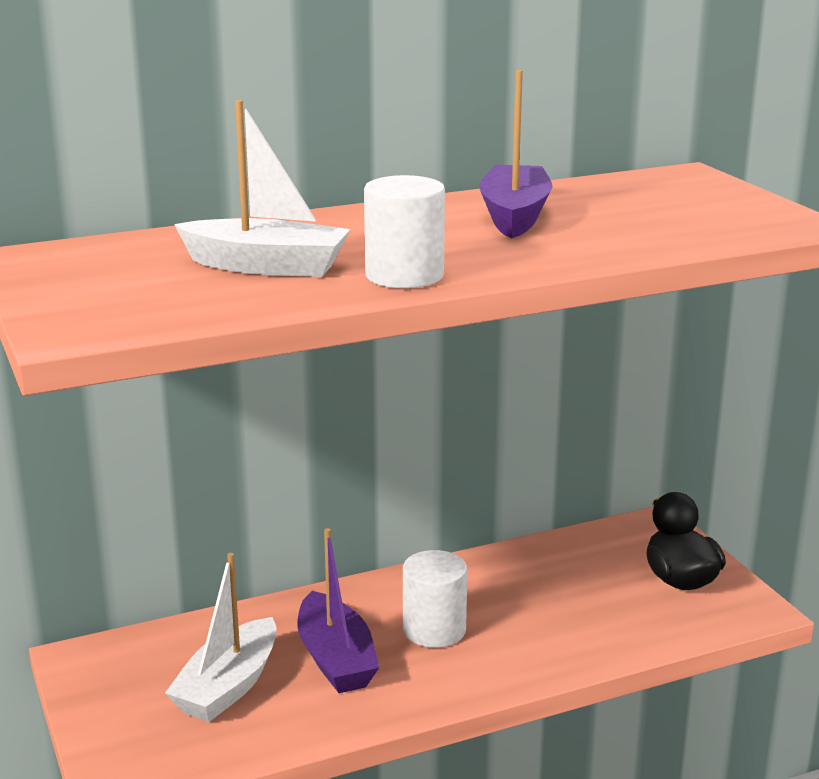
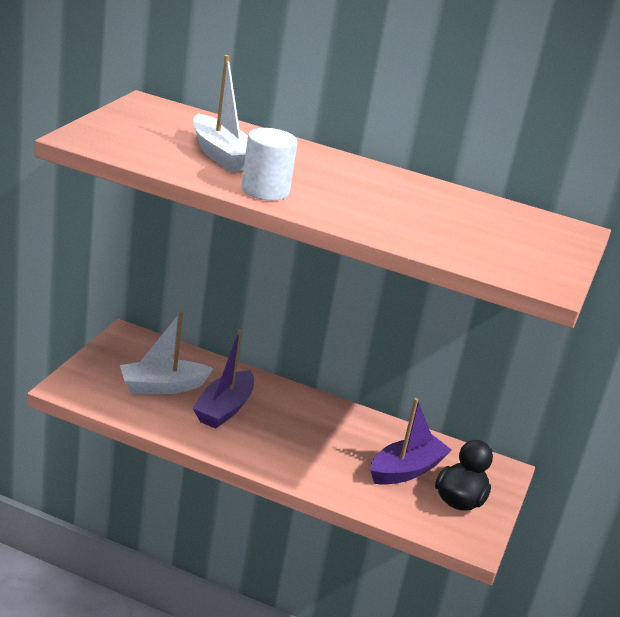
camera: 40 degrees right, 5 degrees up
(434, 630) = (289, 430): white cylinder -> none
(514, 216) = (403, 196): purple boat -> purple boat (406, 470)

